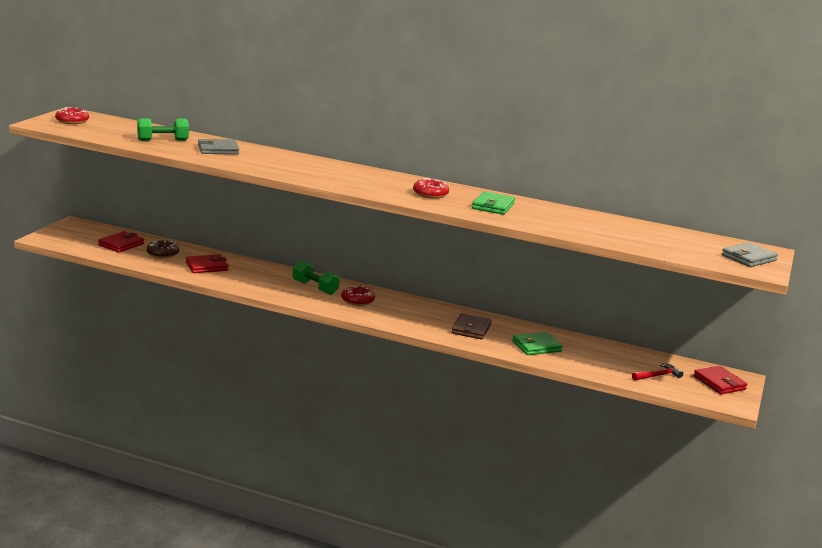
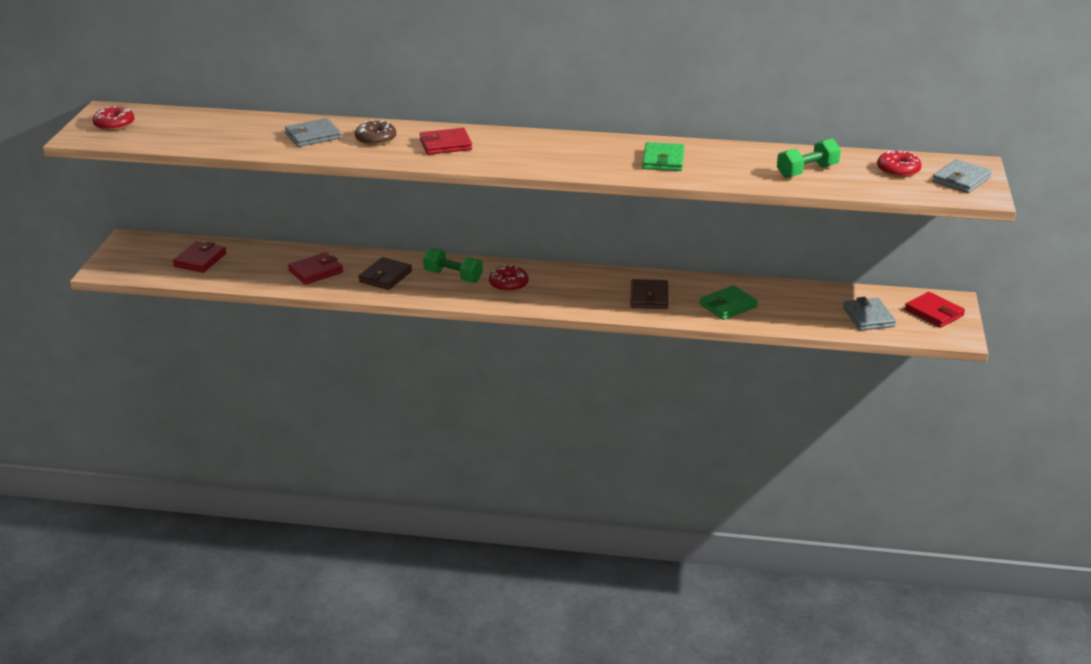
camera: 10 degrees left, 10 degrees up
(162, 254) = (256, 264): brown donut -> brown donut (376, 139)
(163, 140) = (240, 134): green dumbbell -> green dumbbell (807, 171)
(260, 279) = (385, 277): none -> brown wallet
(319, 170) = (445, 145): none -> red wallet
(430, 194) = (587, 156): red donut -> red donut (898, 170)
(657, 376) = (868, 317): red hammer -> grey wallet

